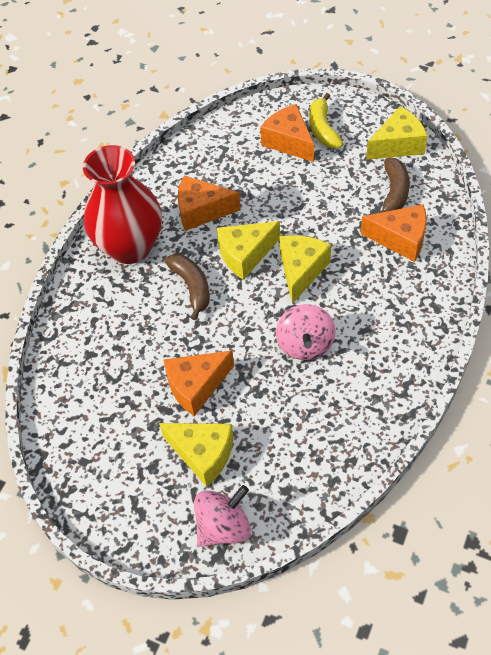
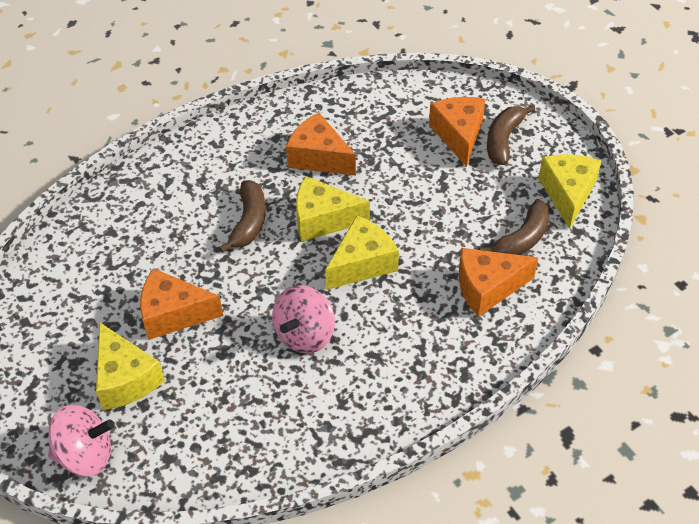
camera: 30 degrees right, 5 degrees down
(130, 247) = (227, 156): red vase -> none
(323, 129) = (503, 140): yellow banana -> brown banana
(398, 145) = (567, 194): yellow cheese -> yellow cheese turned 90 degrees counterclockwise
(400, 239) = (487, 287): orange cheese -> orange cheese turned 120 degrees clockwise

